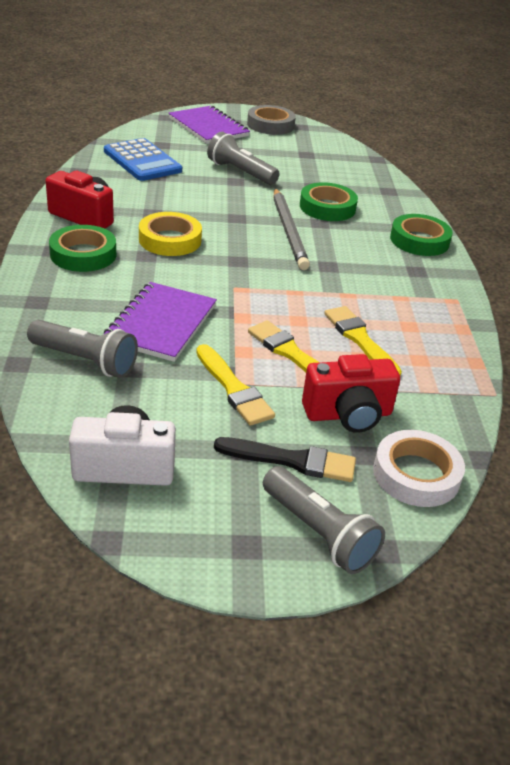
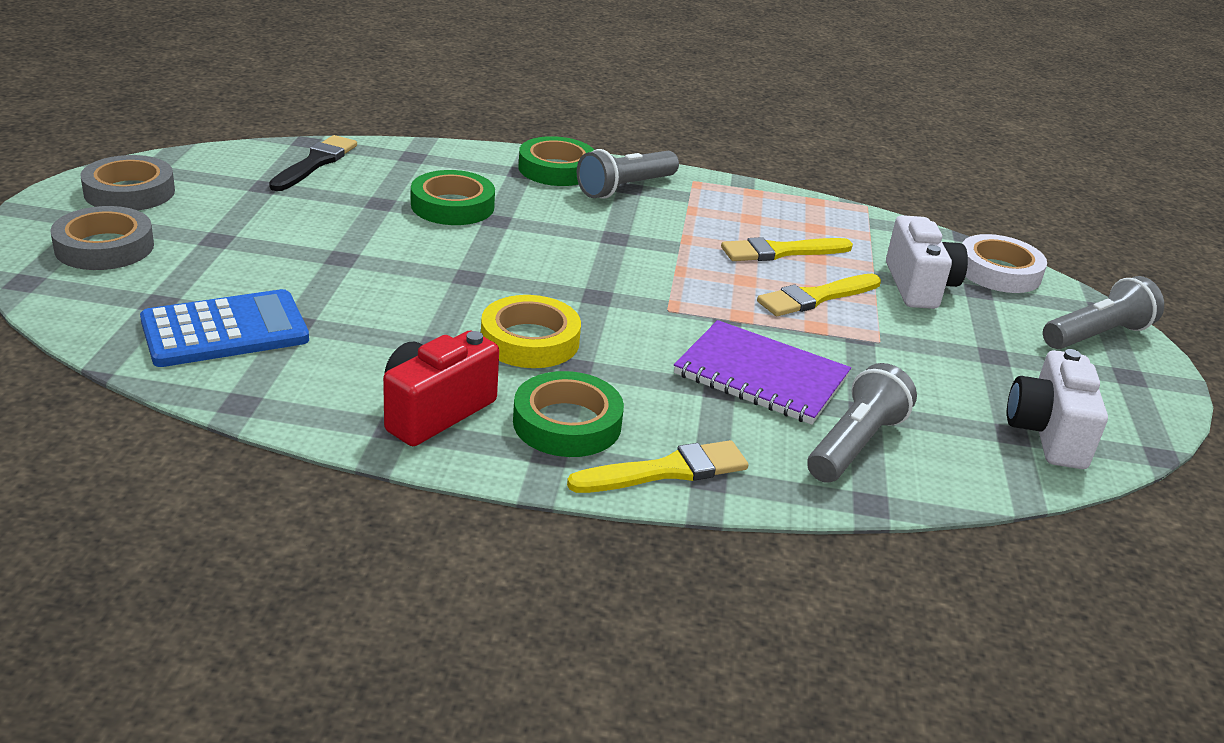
camera: 80 degrees left, 5 degrees down
(208, 127) = (104, 247): purple notebook -> grey tape
(234, 389) = (890, 344): yellow brush -> yellow brush (666, 470)
(240, 172) = (311, 248): grey flashlight -> grey flashlight (625, 188)
(289, 231) = (518, 245): grey pencil -> none
(292, 460) = (1001, 331): black brush -> black brush (315, 163)
(348, 414) = (918, 286): red camera -> white camera

